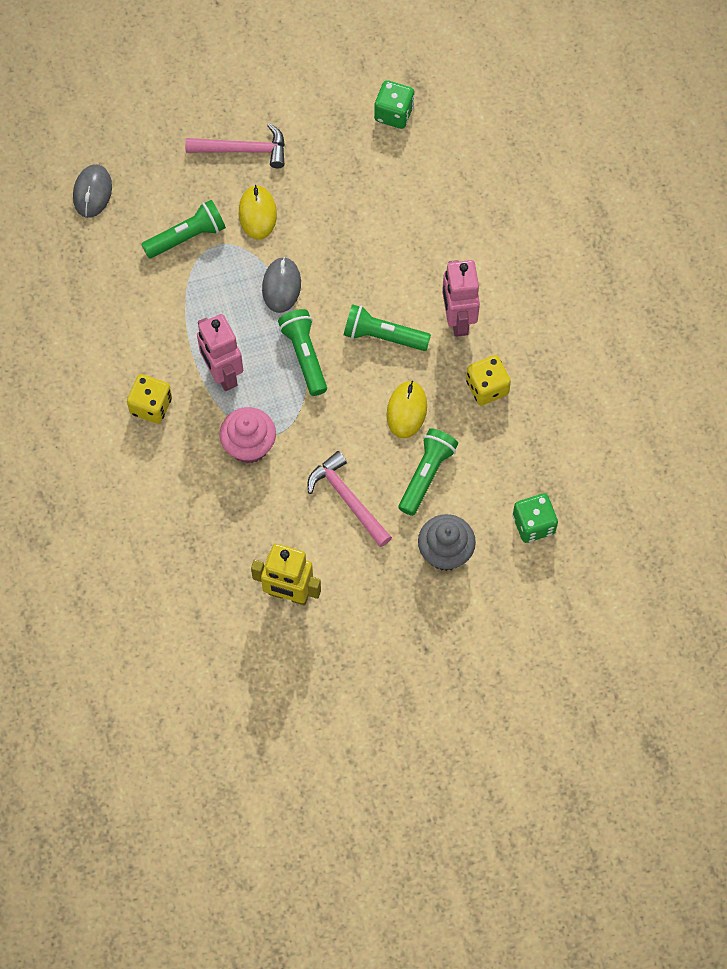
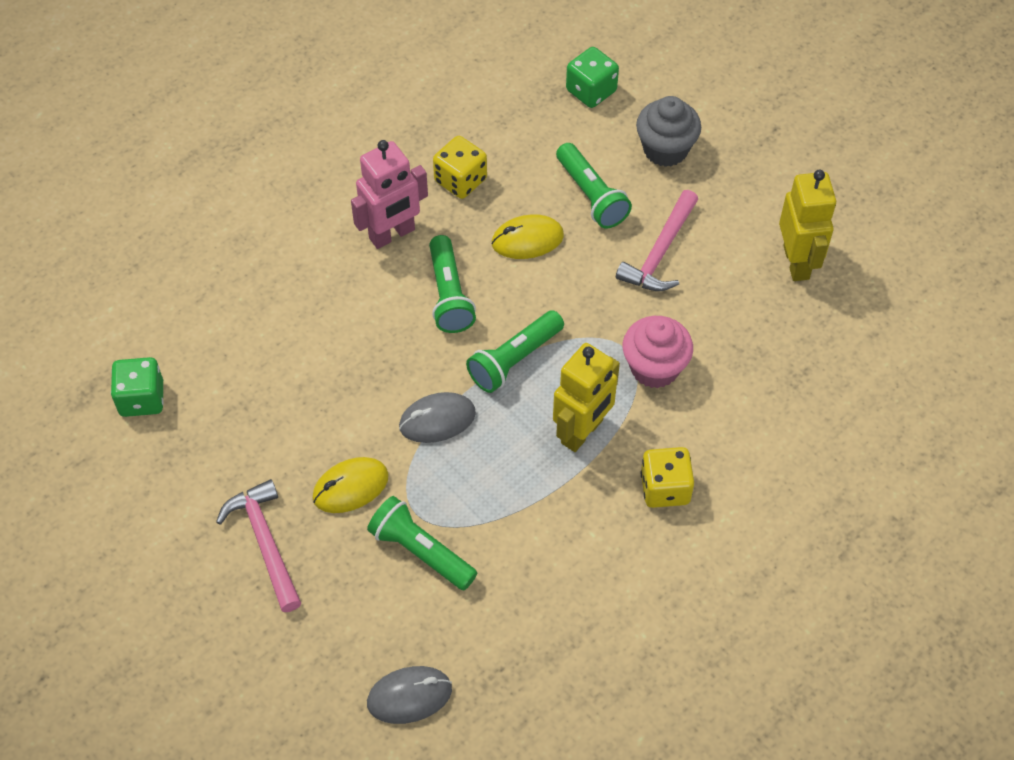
camera: 115 degrees left, 10 degrees down
(222, 374) = (582, 432): pink robot -> yellow robot
(426, 475) = (591, 195): green flashlight -> green flashlight turned 120 degrees counterclockwise

